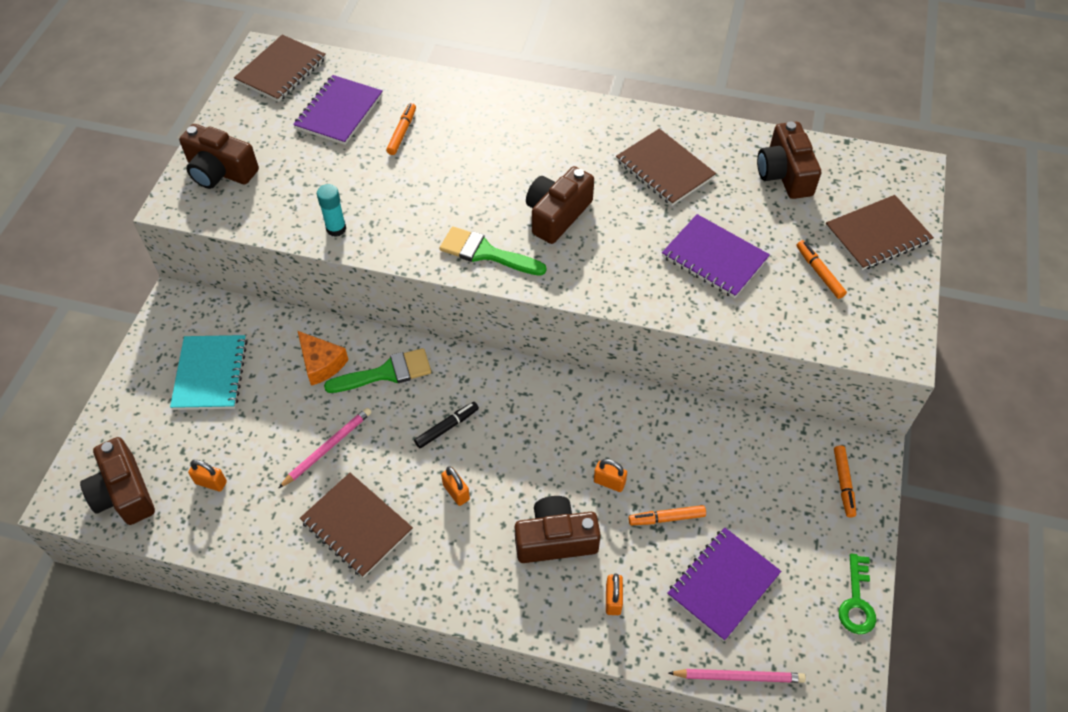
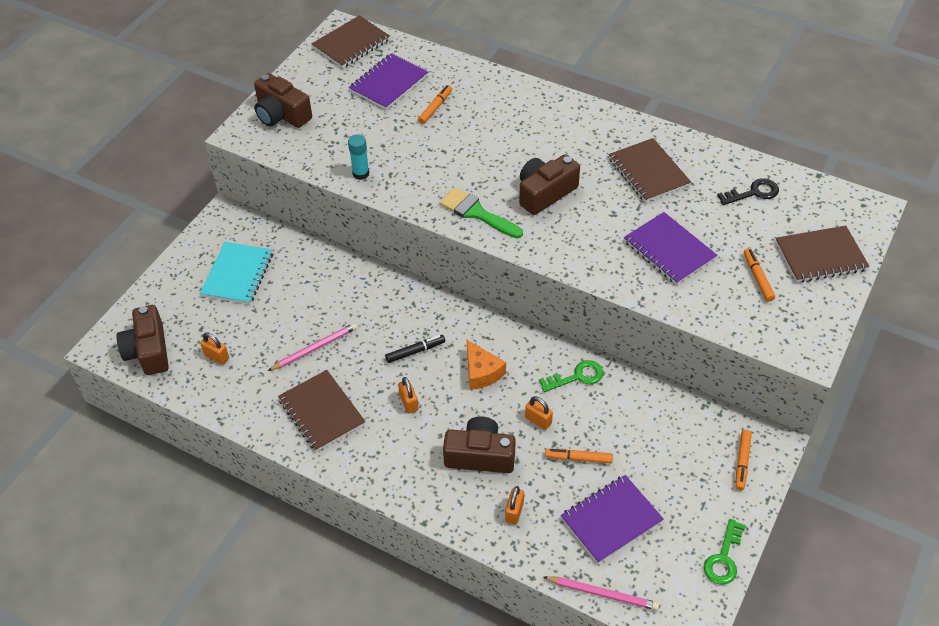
camera: 15 degrees right, 5 degrees down
(321, 363) = (327, 283): orange cheese -> orange cheese (481, 372)
(386, 373) = (378, 300): green brush -> none
(637, 420) = (577, 376): none -> green key
(784, 174) = (753, 193): brown camera -> black key

